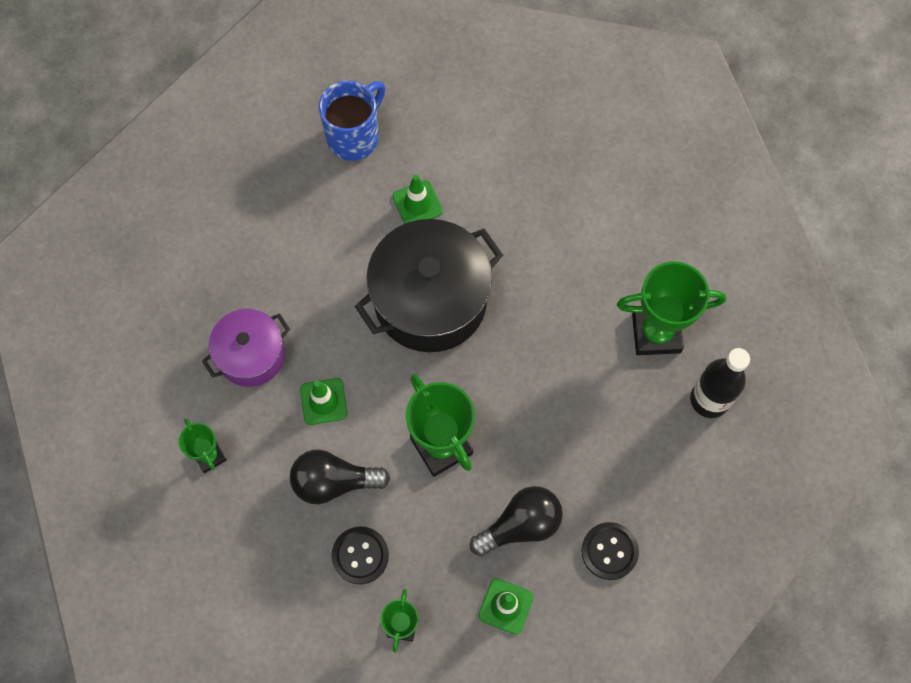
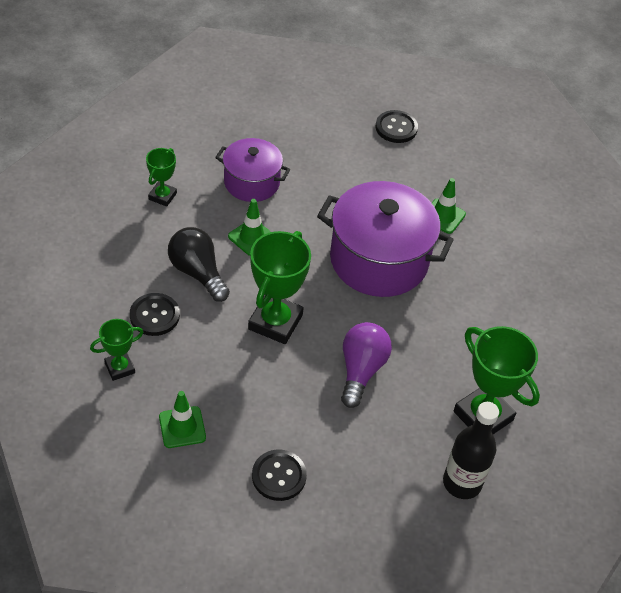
camera: 50 degrees right, 20 degrees down
(275, 165) = (396, 128): none -> black button
(355, 136) = (457, 158): blue mug -> none
(430, 300) = (379, 260): black pot -> purple pot
(520, 525) = (253, 404): black light bulb -> none
(544, 404) = (361, 370): none -> purple light bulb

